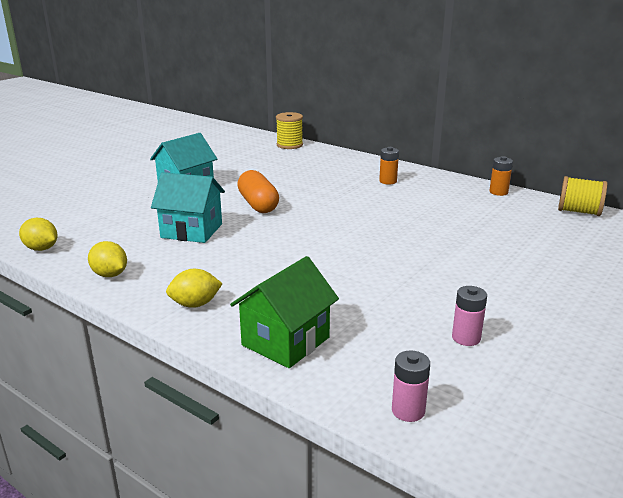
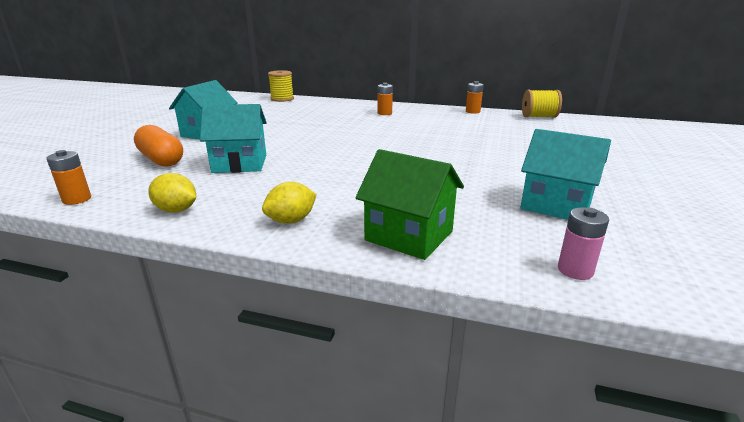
camera: 20 degrees left, 0 degrees up
(41, 249) = (77, 199): yellow lemon -> orange battery
(258, 204) = (288, 138): orange capsule -> orange capsule (161, 160)
(285, 341) = (409, 236): green house -> green house turned 75 degrees counterclockwise
(466, 338) = (556, 205): pink battery -> turquoise house

